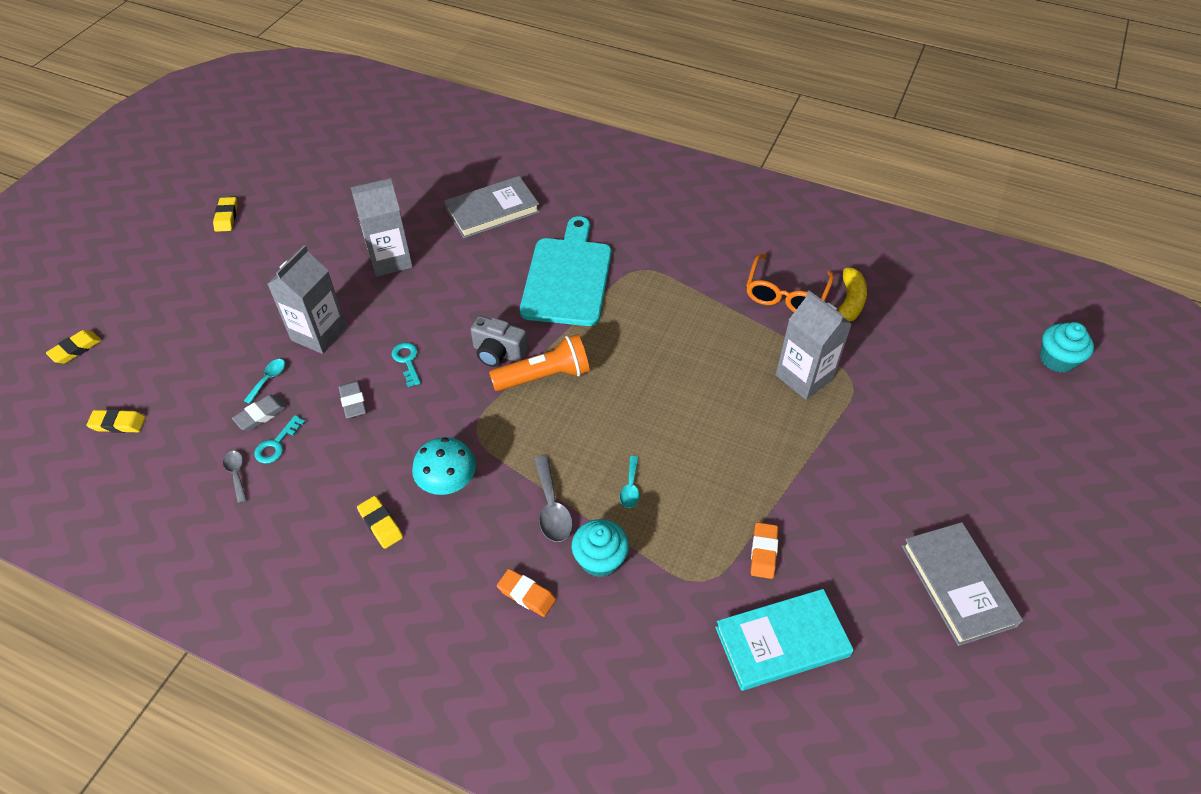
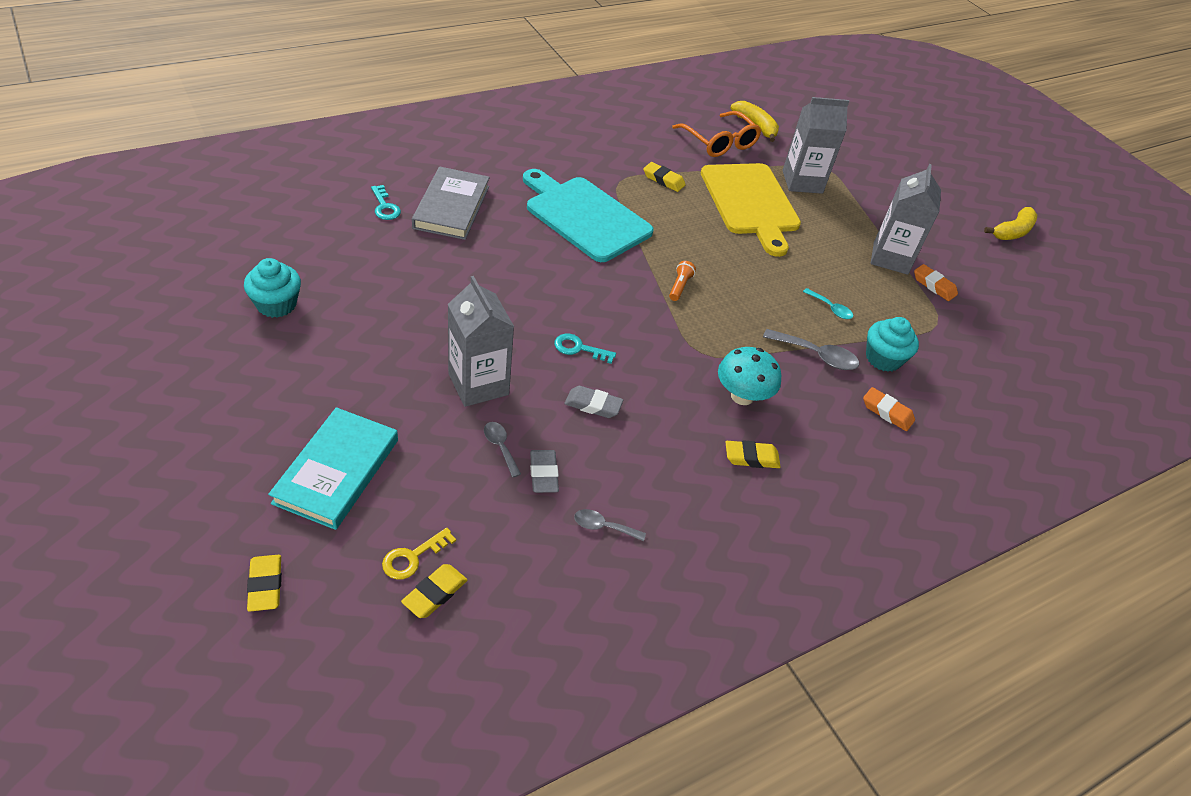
camera: 60 degrees left, 5 degrees down
(140, 396) = (413, 557): none -> yellow key
(226, 217) = (210, 365): yellow eraser -> yellow eraser (663, 180)
(268, 379) = (500, 447): turquoise spoon -> grey spoon
(276, 444) = (593, 480): turquoise key -> turquoise key (385, 206)
(390, 260) = (435, 292): grey carton -> grey carton (890, 258)
(498, 353) = (627, 295): grey camera -> none
(526, 594) = (887, 412): orange eraser -> orange eraser turned 60 degrees clockwise
(544, 376) = (679, 286): orange flashlight -> orange flashlight, size x0.47
(720, 360) = (751, 203): none -> yellow cutting board
(782, 642) = (1008, 320): turquoise book -> turquoise book (337, 471)
(957, 585) = (1012, 232): grey book -> yellow banana
(1057, 359) = (878, 96): turquoise cupcake -> turquoise cupcake (276, 304)

